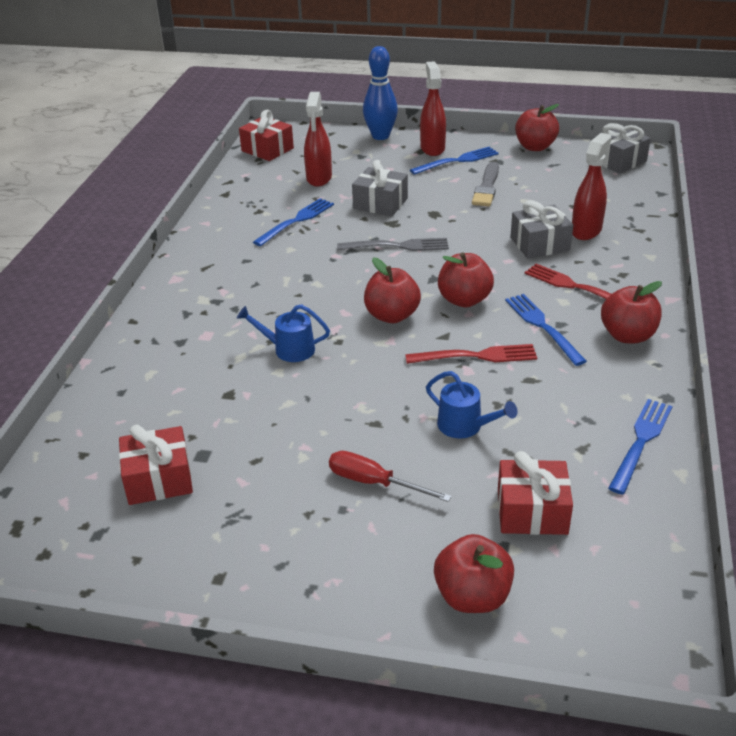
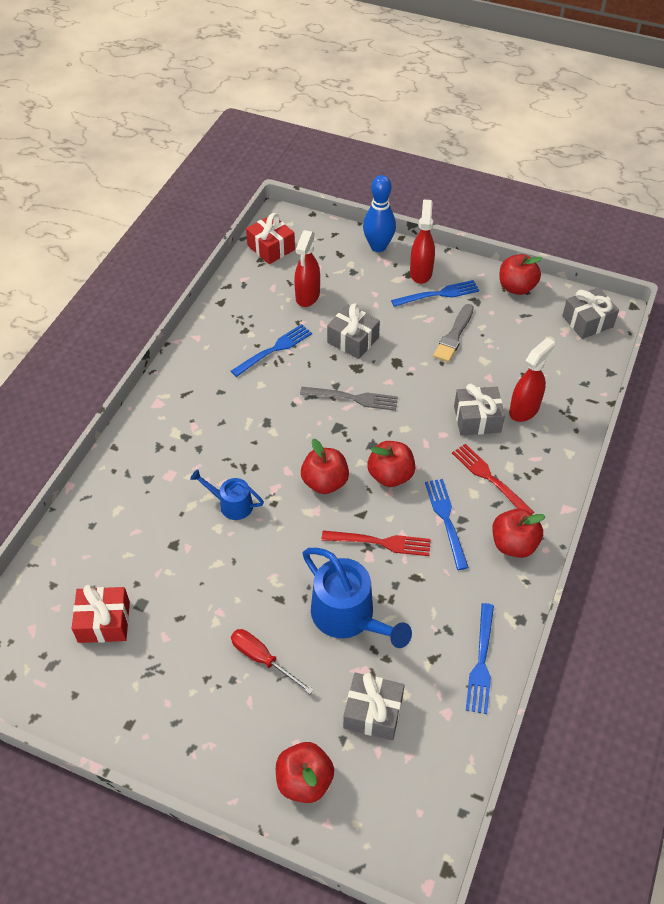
camera: 10 degrees right, 15 degrees up
(465, 426) = (348, 616): blue watering can -> blue watering can, size x1.78
(532, 511) = (373, 712): red gift -> grey gift
(641, 442) = (481, 662): blue fork -> blue fork turned 150 degrees clockwise

